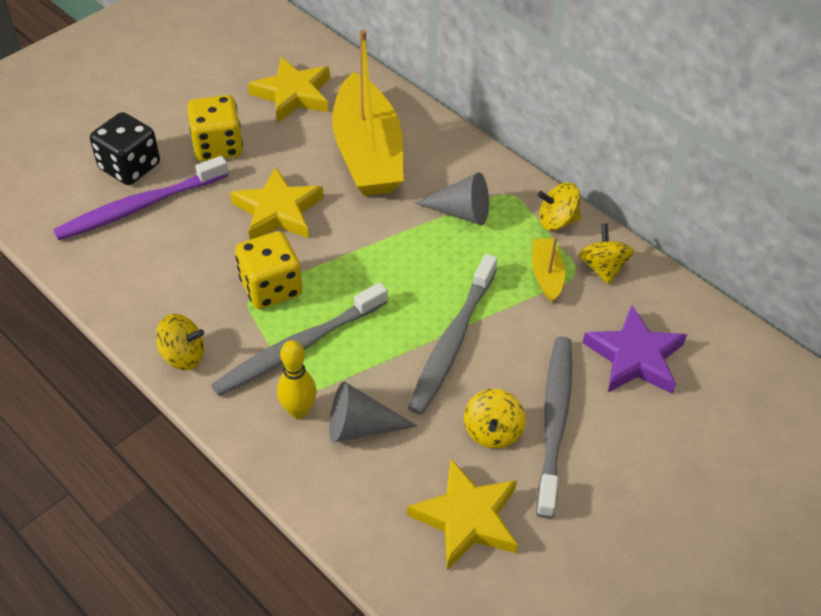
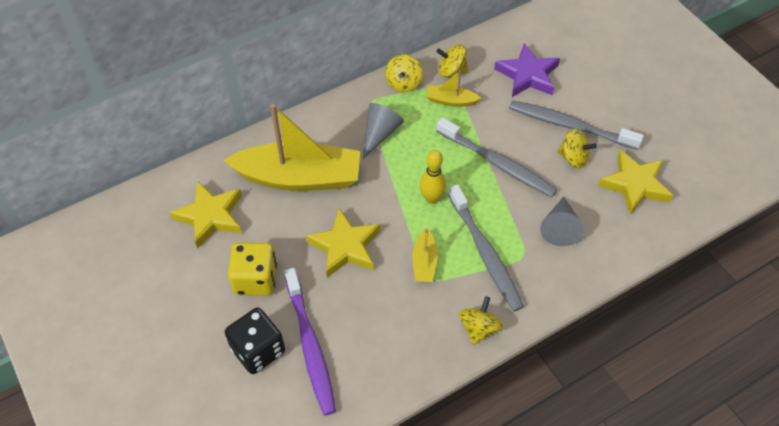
camera: 75 degrees left, 5 degrees up
(271, 288) = (424, 262): yellow dice -> yellow boat
(298, 411) = (541, 261): yellow bowling pin -> yellow bowling pin (431, 198)

